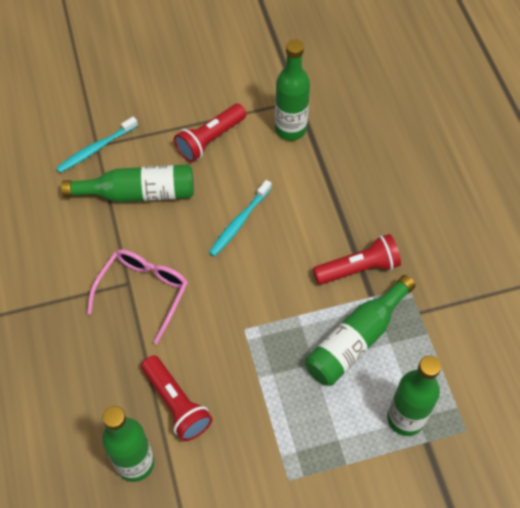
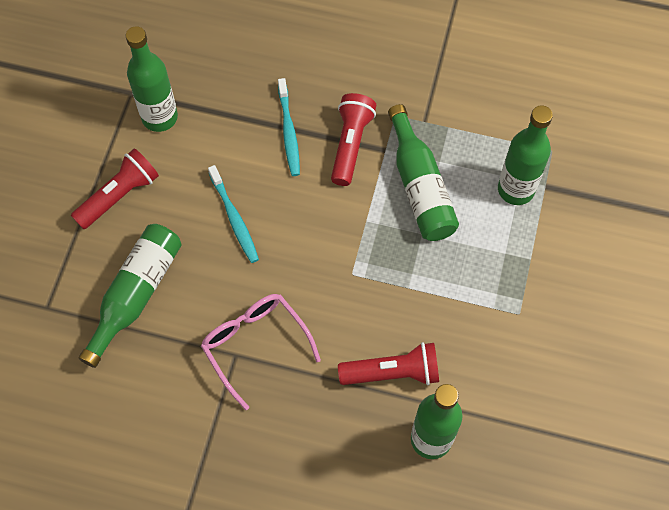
camera: 60 degrees left, 5 degrees up
(96, 149) = (50, 310): turquoise toothbrush -> turquoise toothbrush (289, 132)
(210, 140) = (119, 195): red flashlight -> red flashlight turned 120 degrees counterclockwise

